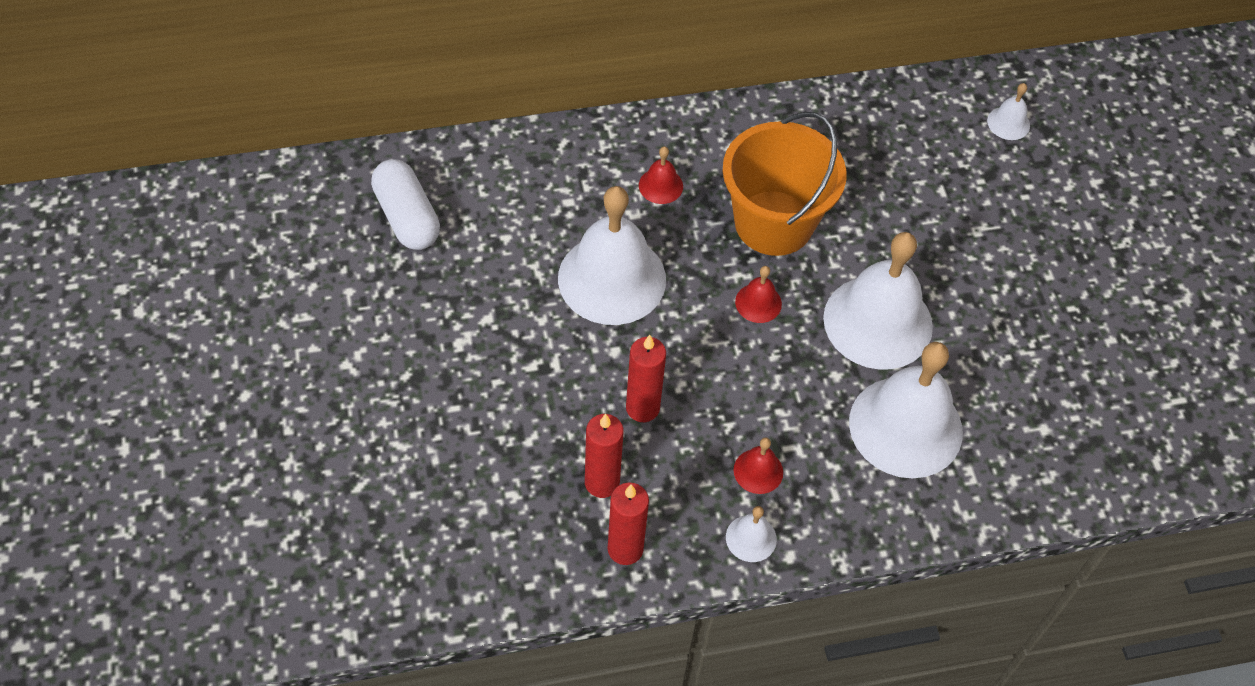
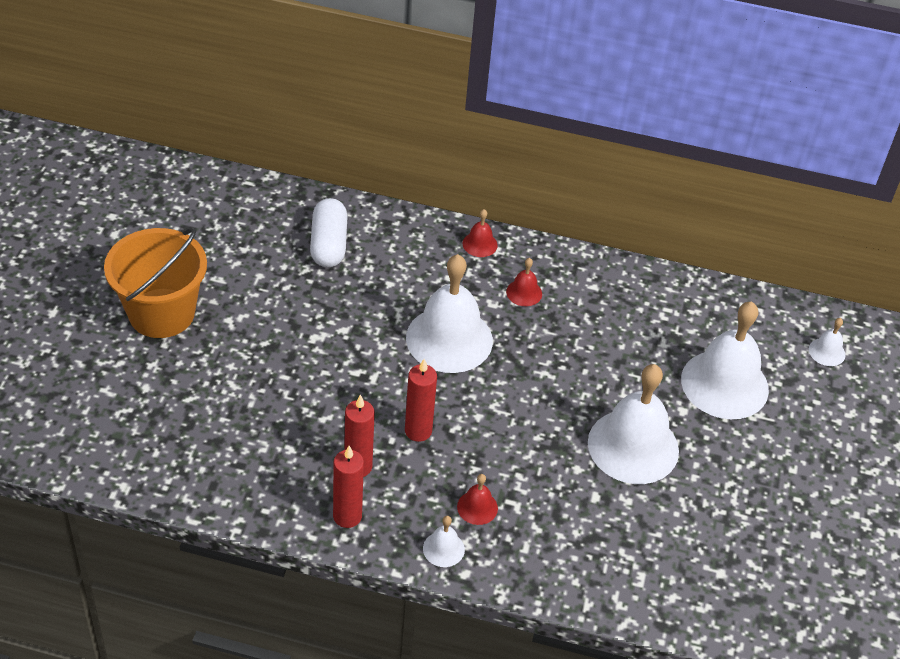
camera: 25 degrees right, 10 degrees down
(758, 303) = (548, 397): red bell -> red bell (480, 244)
(773, 223) = (594, 349): orange bucket -> orange bucket (161, 313)
(905, 426) = (610, 525): white bell -> white bell (724, 384)

